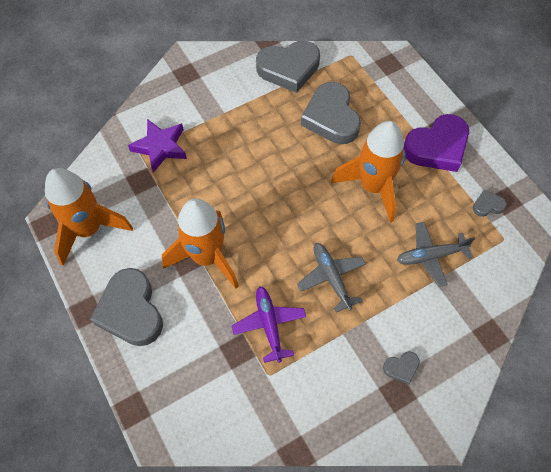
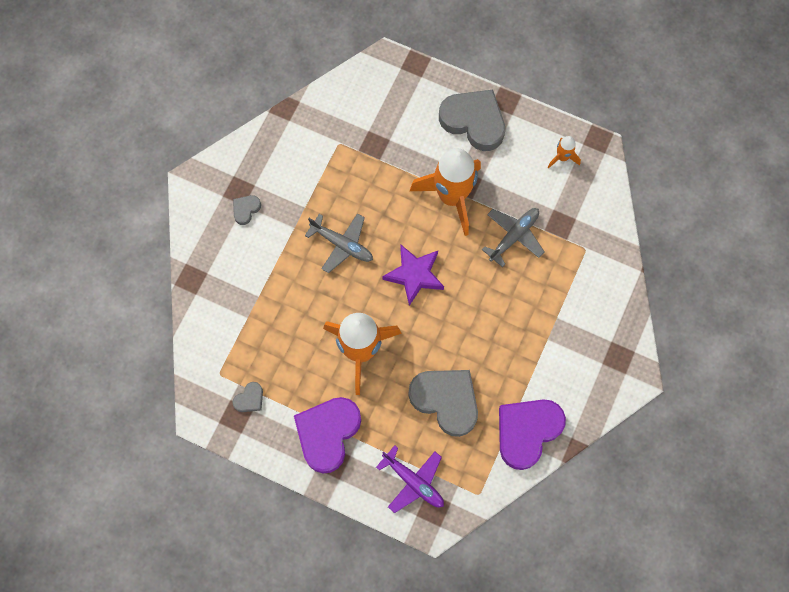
camera: 145 degrees right, 10 degrees up
(88, 229) = (562, 157): orange rocket -> orange rocket, size x0.44
(160, 147) = (572, 265): purple star -> purple star (414, 275)
(269, 325) = (364, 178): purple plane -> purple plane (413, 481)
(288, 69) = (527, 432): grey heart -> purple heart
(430, 256) = (273, 316): grey plane -> grey plane (514, 236)

